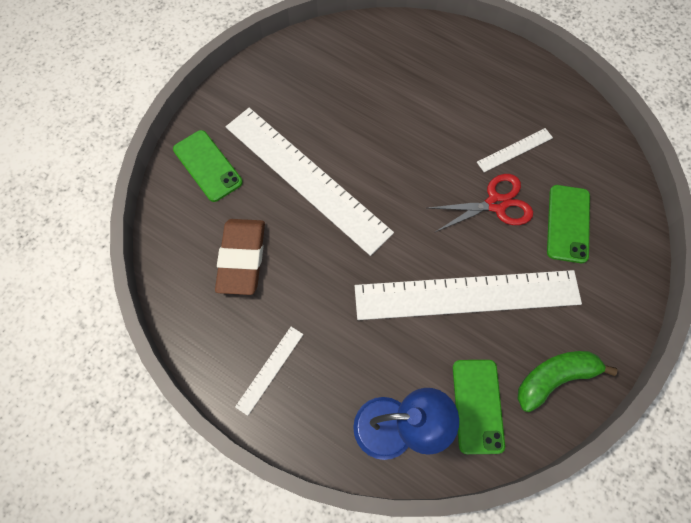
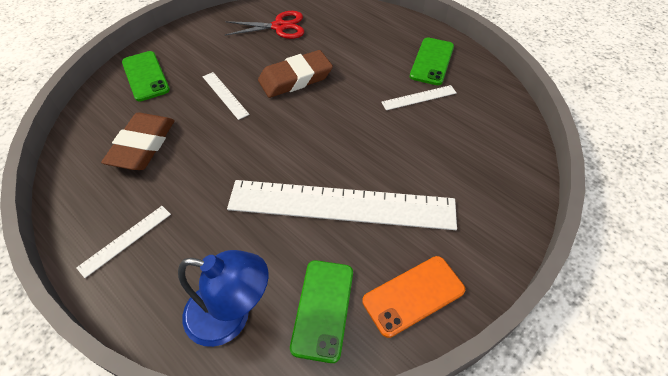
camera: 10 degrees right, 15 degrees down
(306, 178) = (225, 95): white ruler -> white ruler, size x0.41
(376, 144) = (295, 78): none -> brown eraser
(496, 204) = (391, 135): red scissors -> red scissors (279, 27)
(554, 378) = (413, 295): green banana -> orange phone
(568, 223) = (457, 160): green phone -> green phone (432, 61)

